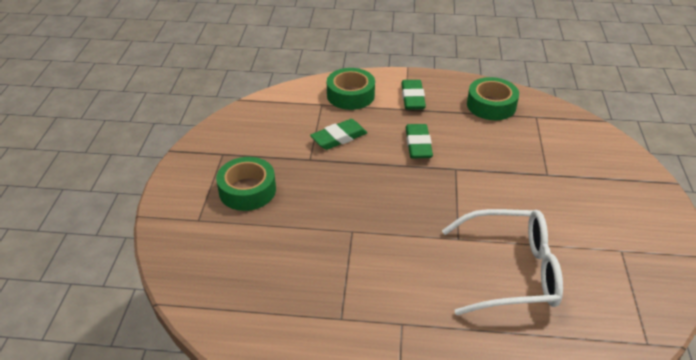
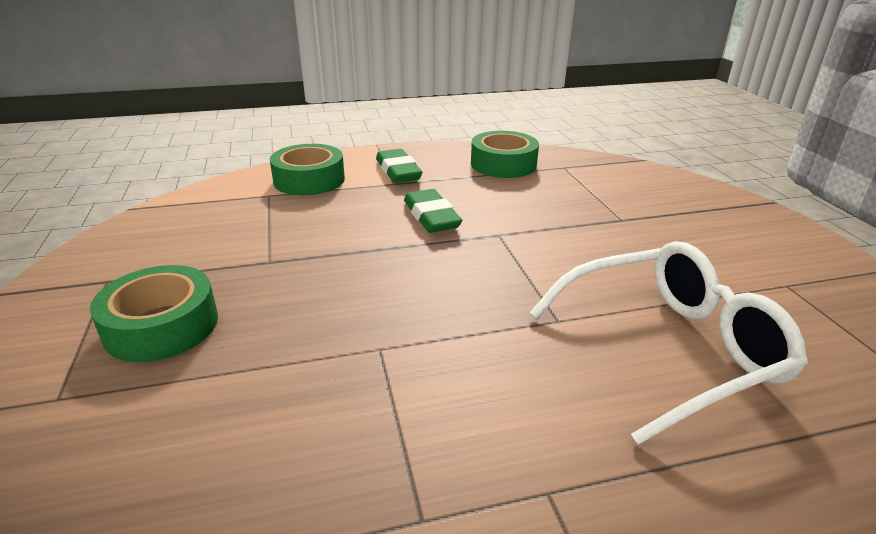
camera: 20 degrees left, 10 degrees down
(339, 138) = (309, 228): green eraser -> none

